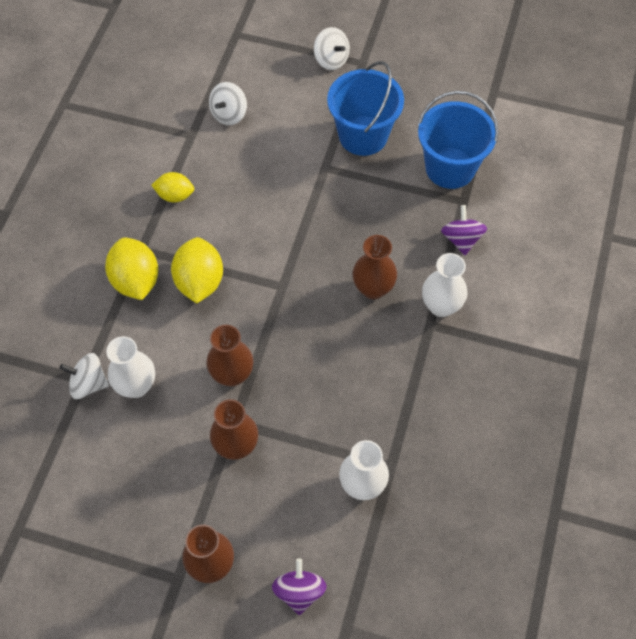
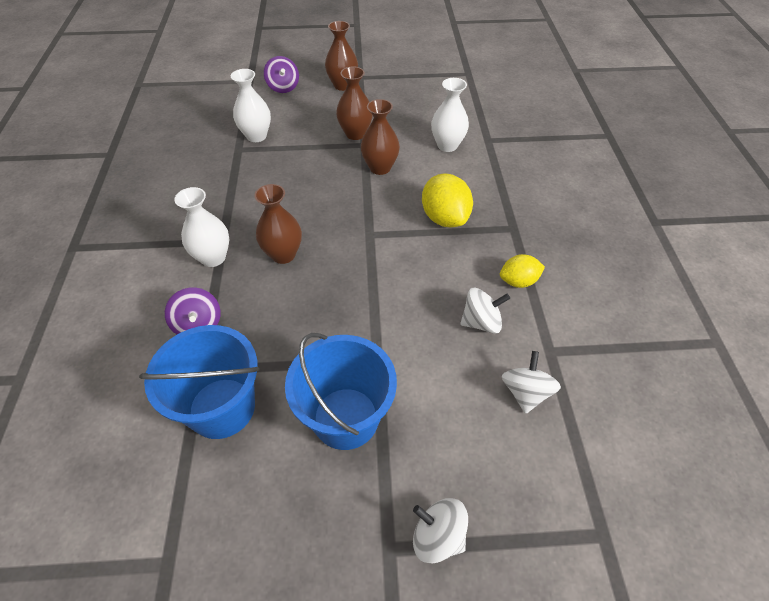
camera: 160 degrees right, 10 degrees down
(88, 384) = (482, 138): white spinning top -> white spinning top (481, 322)
(136, 281) = (499, 205): yellow lemon -> none

